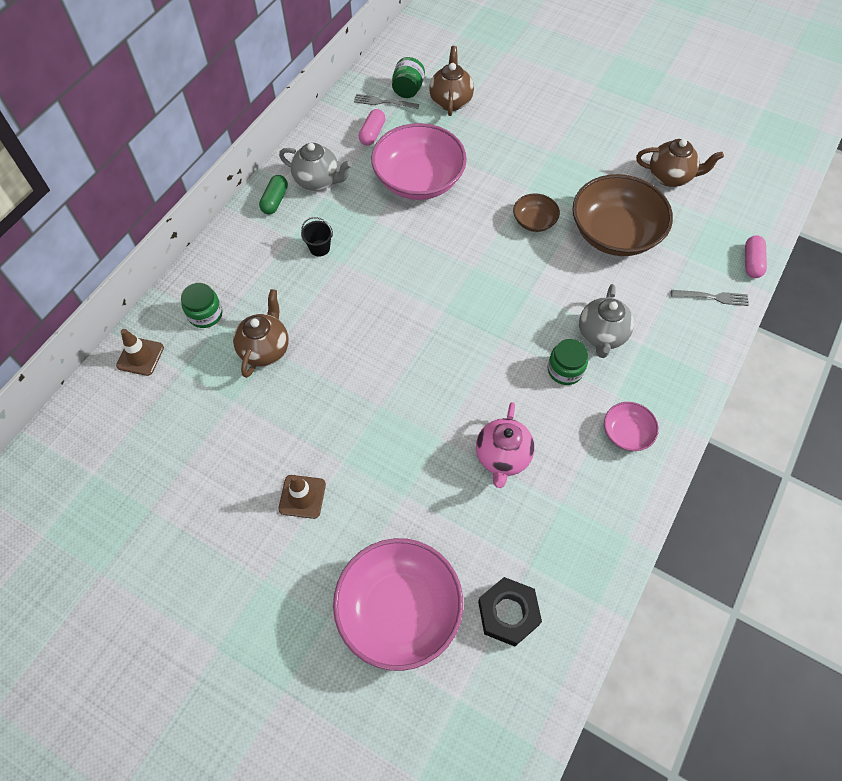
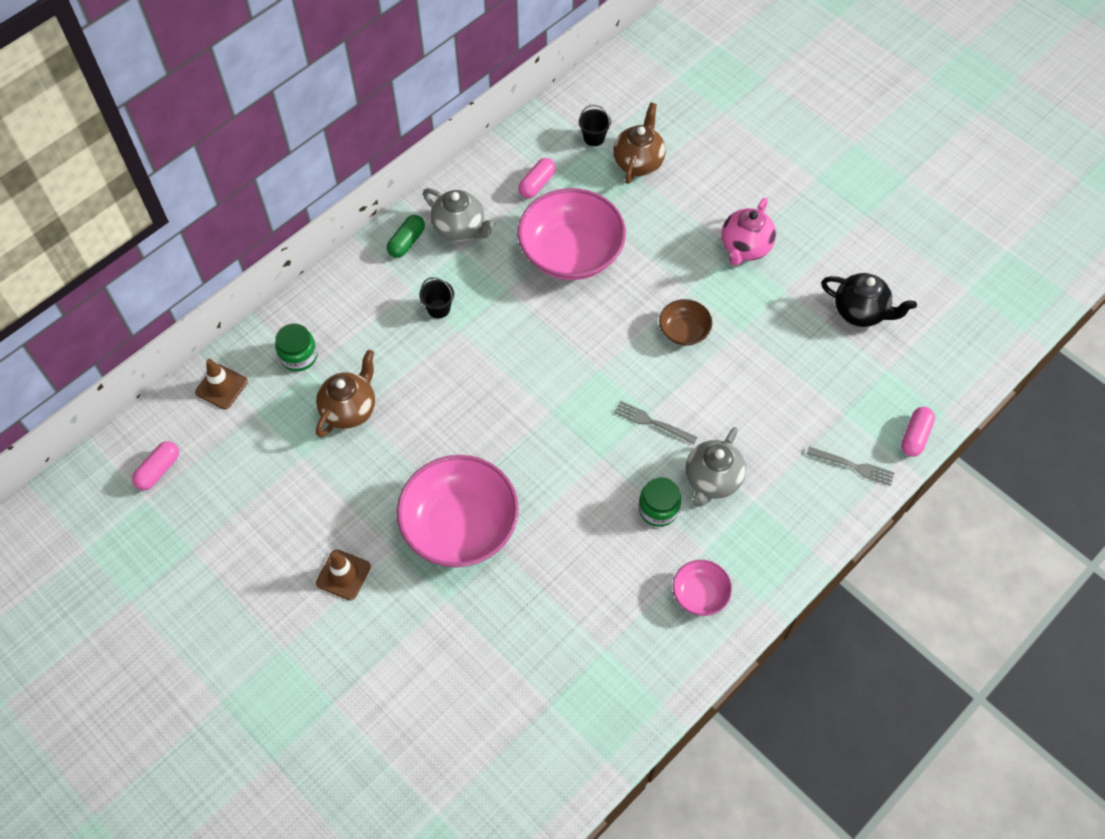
camera: 15 degrees right, 0 degrees up
(99, 444) = (158, 470): none -> pink capsule
(383, 102) = (560, 147): grey fork -> grey fork (651, 422)
(399, 610) = (405, 713): pink bowl -> pink bowl (460, 525)
(408, 90) = (594, 138): green jar -> black bucket
(502, 457) = (559, 586): pink teapot -> pink teapot (745, 248)
(508, 613) = (512, 745): black nut -> none
(615, 233) = (770, 366): brown bowl -> none
(670, 177) = (860, 312): brown teapot -> black teapot

